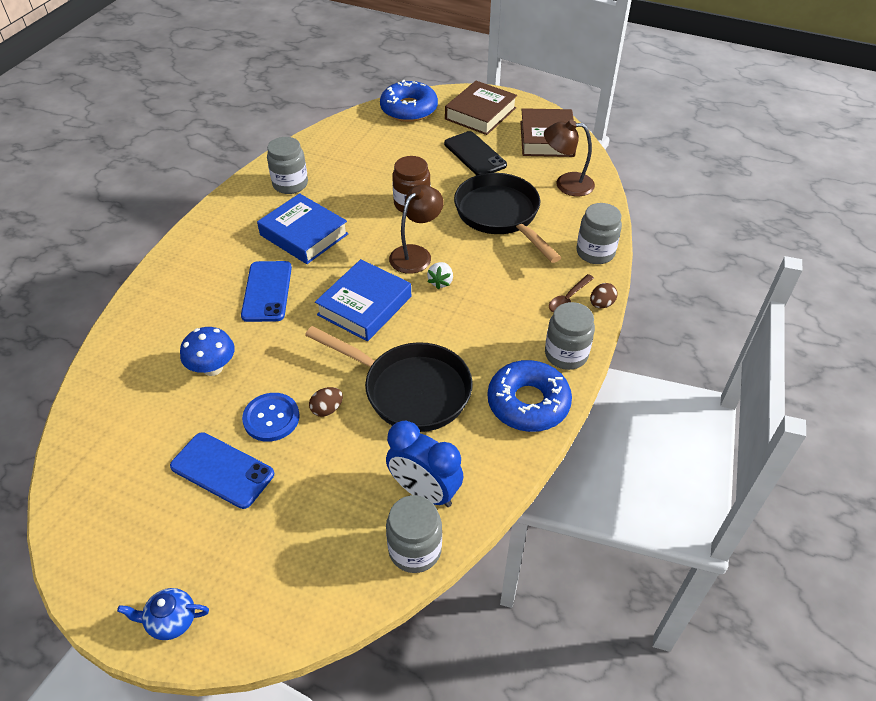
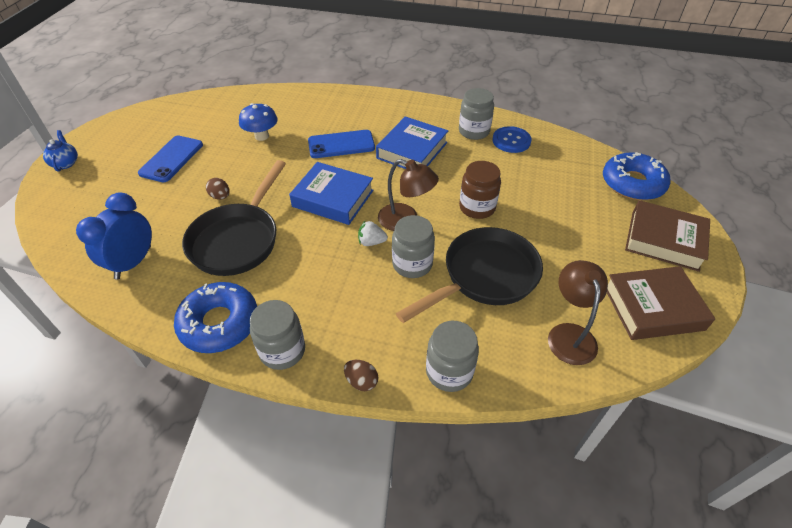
camera: 80 degrees right, 0 degrees up
(271, 418) = (214, 171): blue button -> blue button (511, 141)
(415, 550) = (82, 264): grey jar -> grey jar (412, 264)
(475, 154) = (582, 244): black phone -> none
(568, 299) = (365, 348): brown spoon -> none

